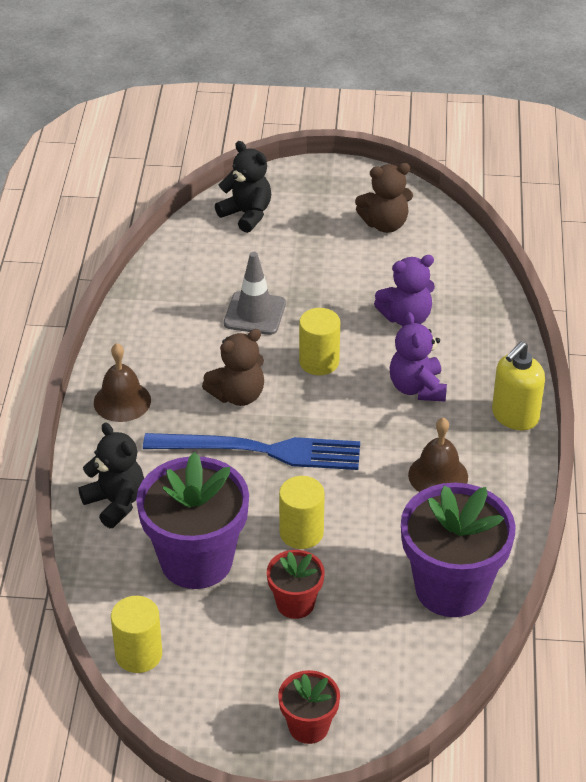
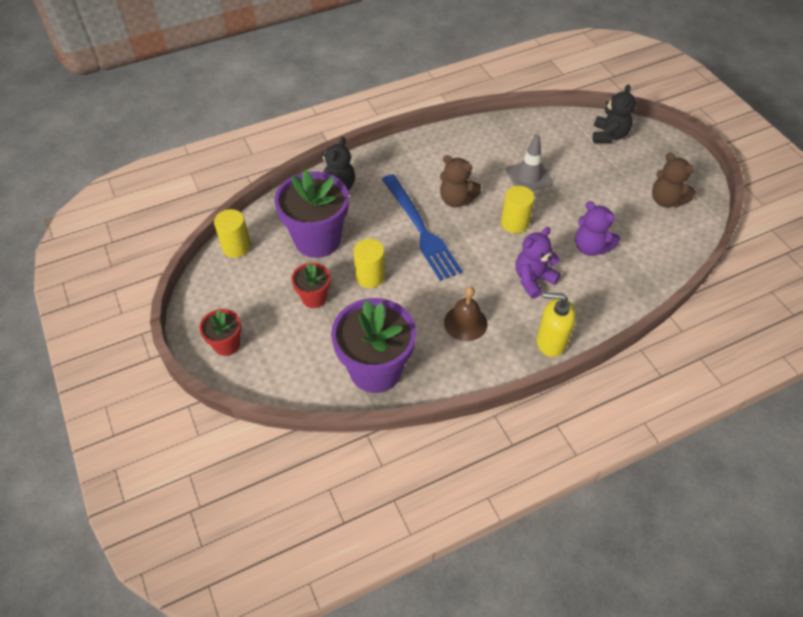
camera: 60 degrees right, 10 degrees up
(122, 401) = (412, 155): brown bell -> none

